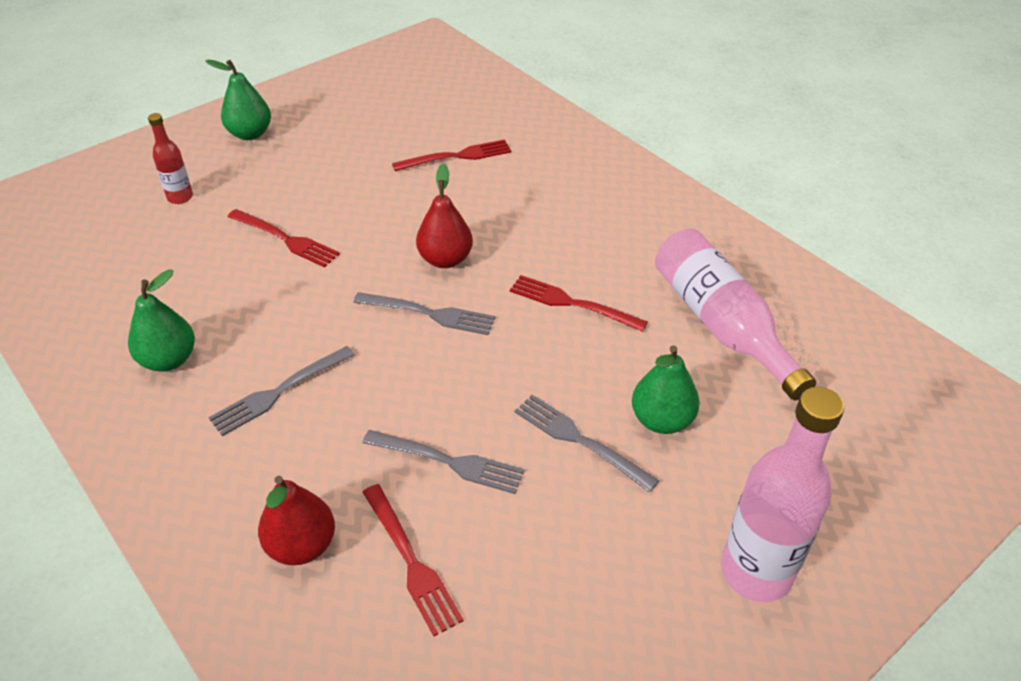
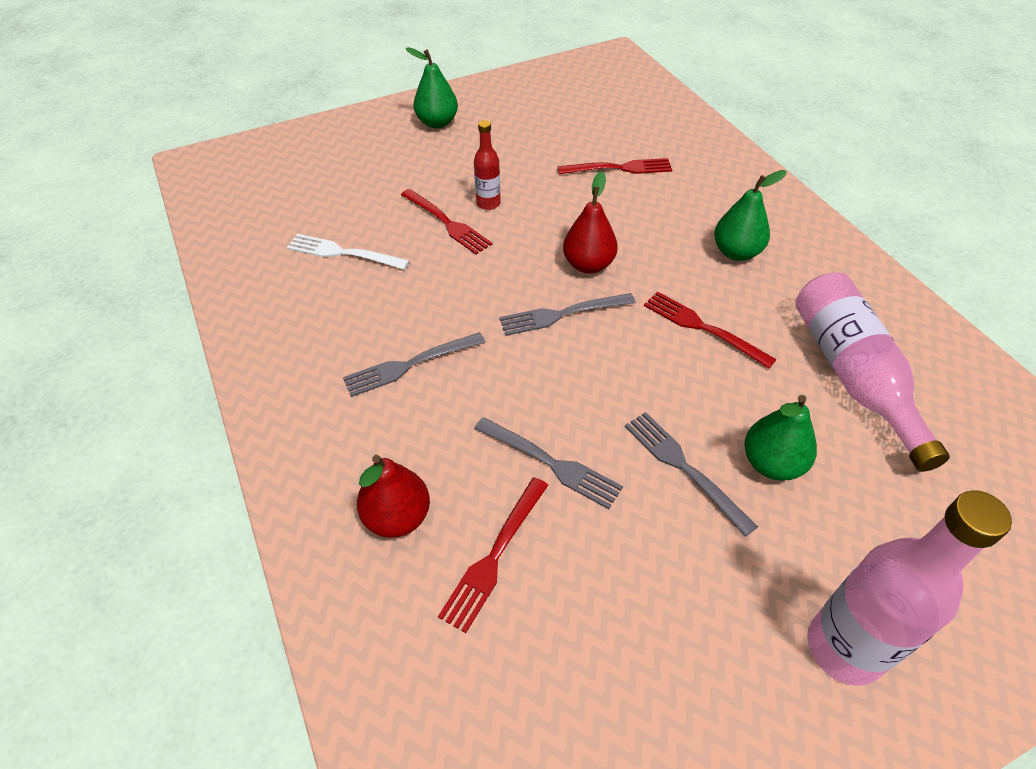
camera: 15 degrees right, 5 degrees up
(169, 360) = (321, 317): green pear -> green pear (736, 252)
(177, 288) = (343, 253): none -> white fork
(180, 197) = (365, 171): red bottle -> red bottle (488, 203)
(411, 561) = (495, 556): red fork -> red fork turned 45 degrees clockwise
(429, 313) = (562, 314): grey fork -> grey fork turned 135 degrees clockwise

